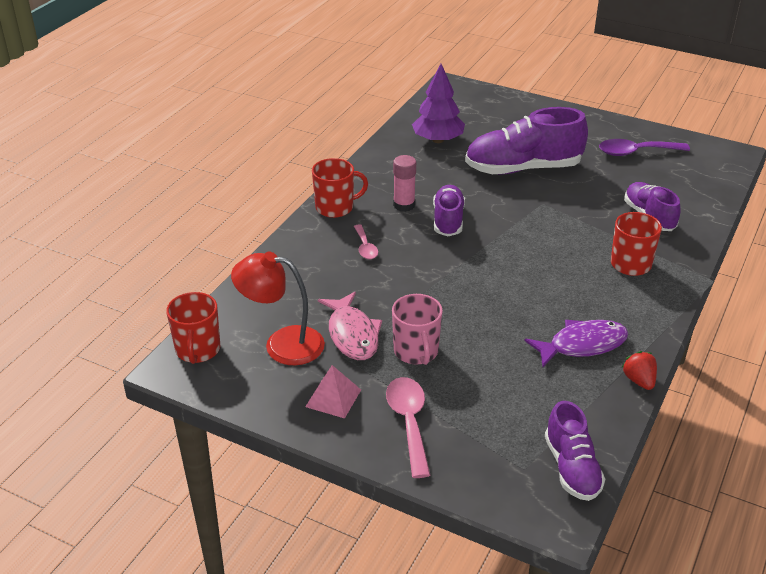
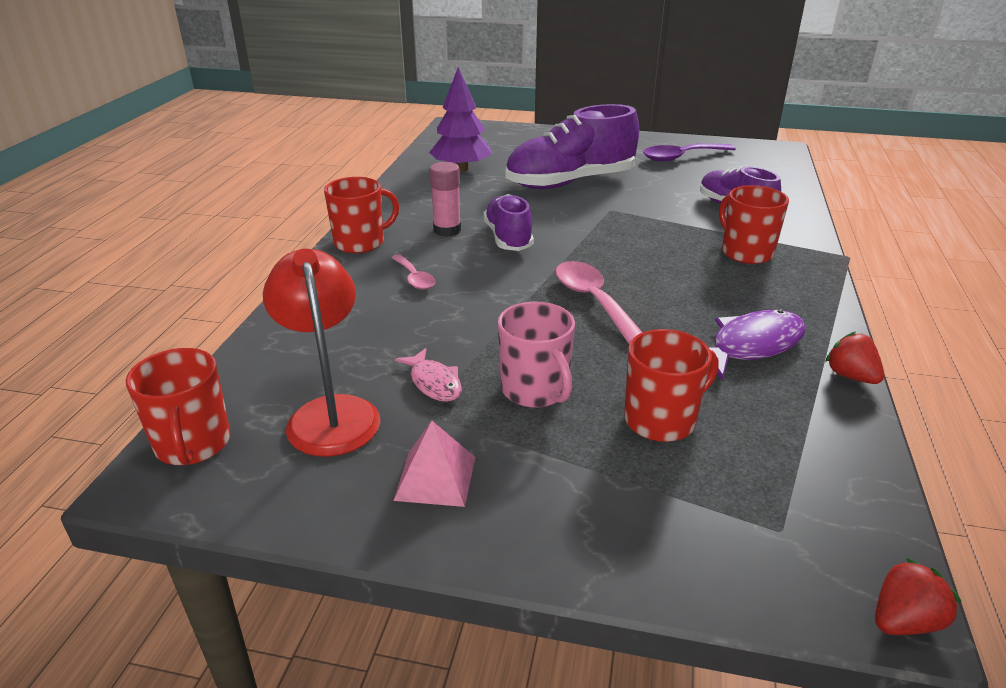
camera: 15 degrees left, 5 degrees down
(282, 344) = (330, 413): red lamp -> red lamp turned 75 degrees clockwise
(352, 334) = (434, 383): pink fish -> pink fish, size x0.61
(409, 422) = (569, 493): pink spoon -> pink spoon (592, 300)
(489, 387) = (661, 420): none -> red mug
(562, 528) = (904, 621): none -> red strawberry
(572, 468) = (849, 514): purple shoe -> none

